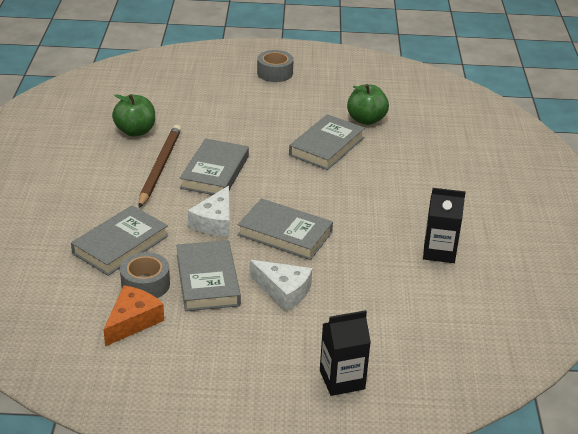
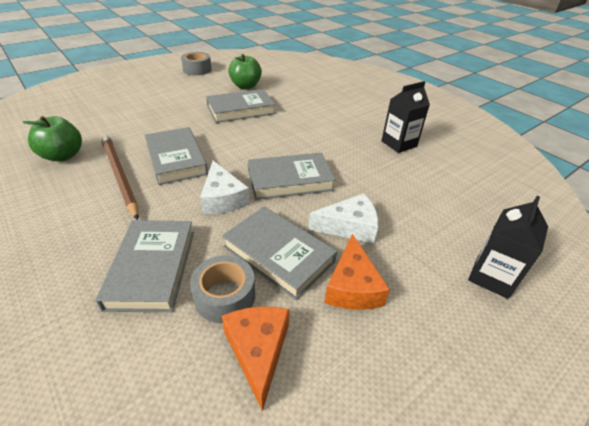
camera: 40 degrees left, 5 degrees up
(231, 325) = (352, 286): none -> orange cheese
(275, 73) = (146, 79): grey tape -> grey tape (197, 69)
(326, 146) = (241, 109): grey book -> grey book turned 75 degrees clockwise

